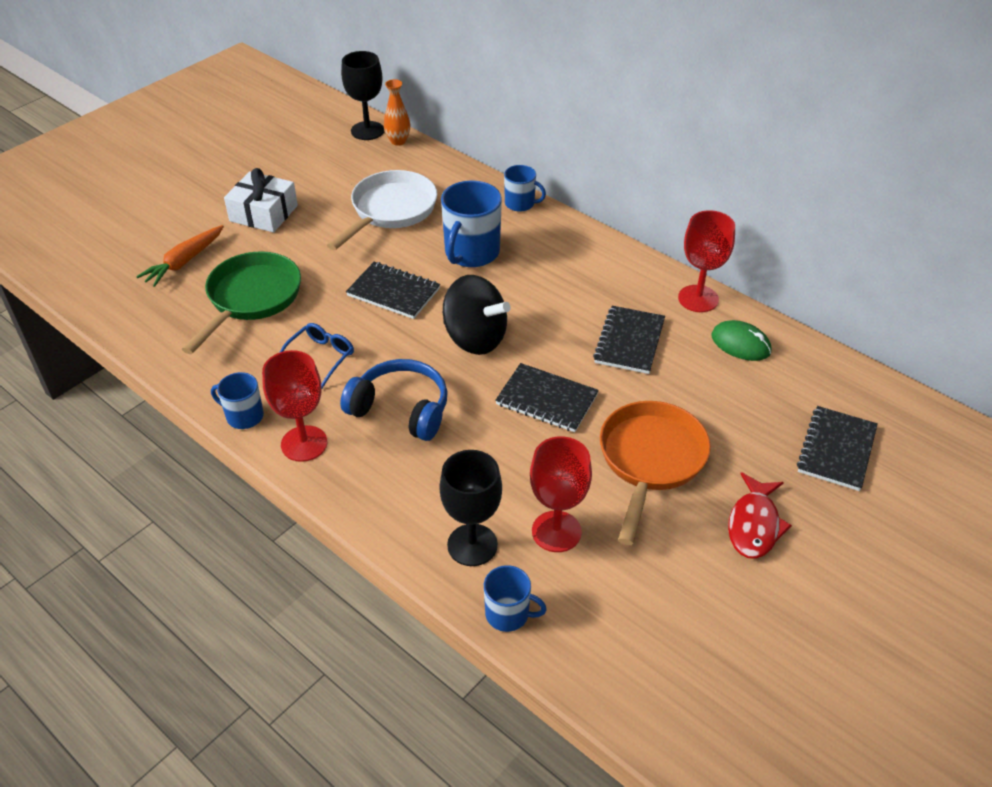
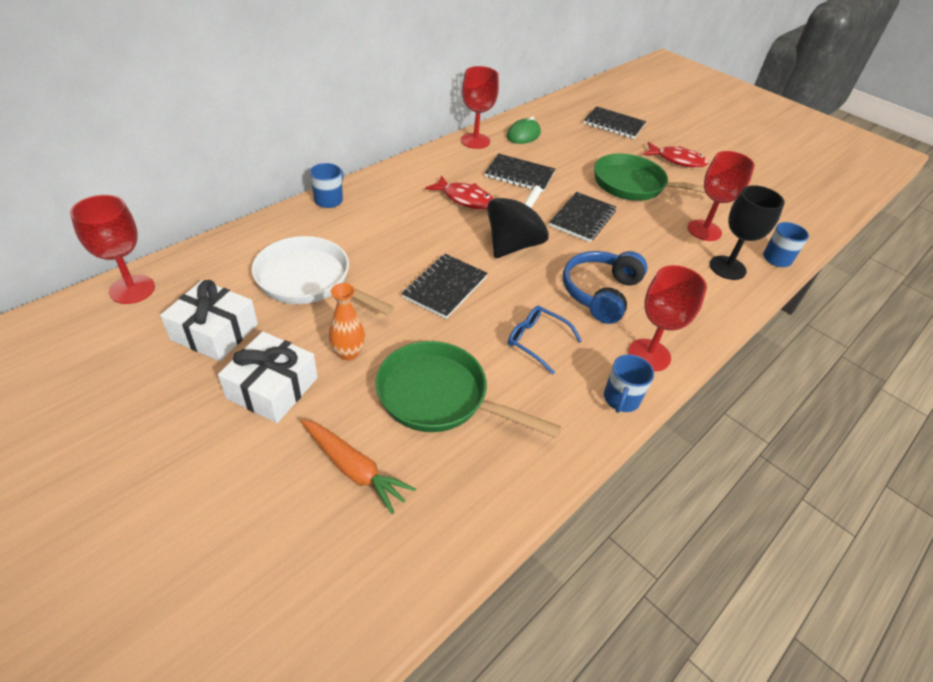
camera: 90 degrees left, 0 degrees up
(322, 176) = (214, 332): none -> white gift
(367, 131) = (132, 289): black goblet -> red goblet
(398, 141) = (172, 266): orange vase -> orange vase (348, 353)
(471, 253) = (396, 235): blue mug -> none
(555, 297) = (465, 199): none -> red fish
(650, 460) = (634, 185): orange pan -> green pan

